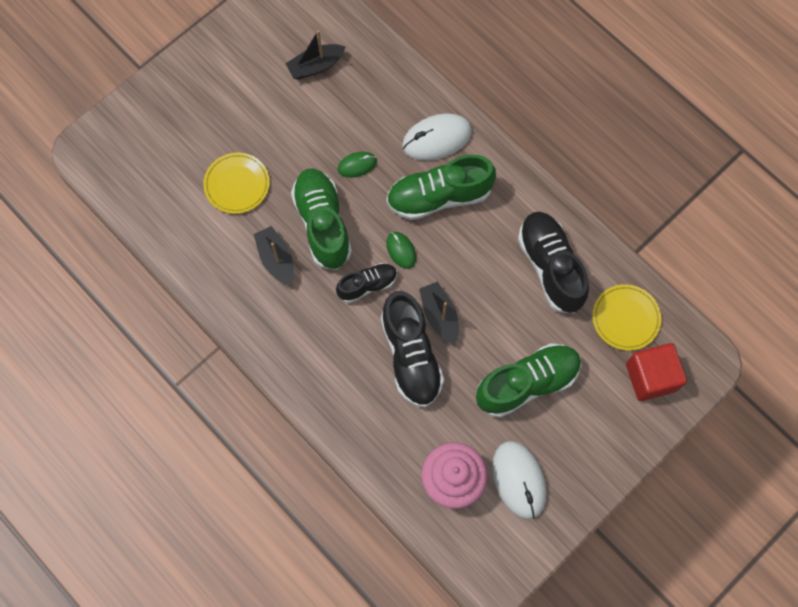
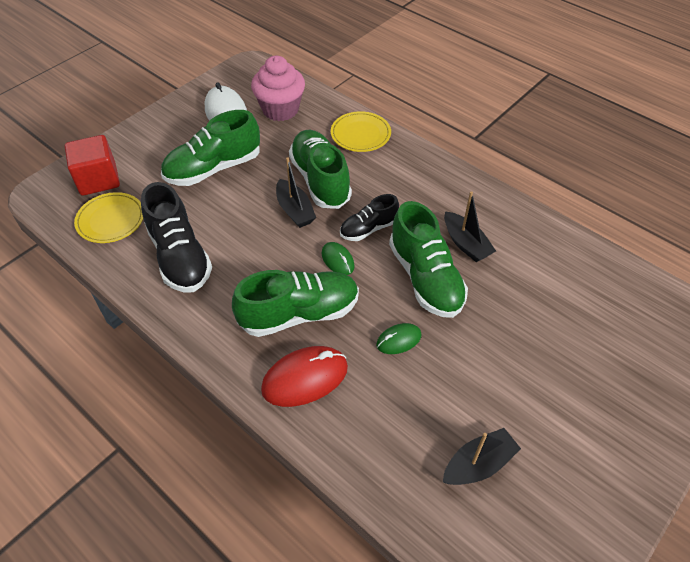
camera: 175 degrees right, 20 degrees down
(237, 184) = (531, 309): yellow plate -> yellow plate (360, 134)
(411, 356) = (320, 180): black shoe -> green shoe
(436, 139) = (305, 378): white mouse -> red mouse

